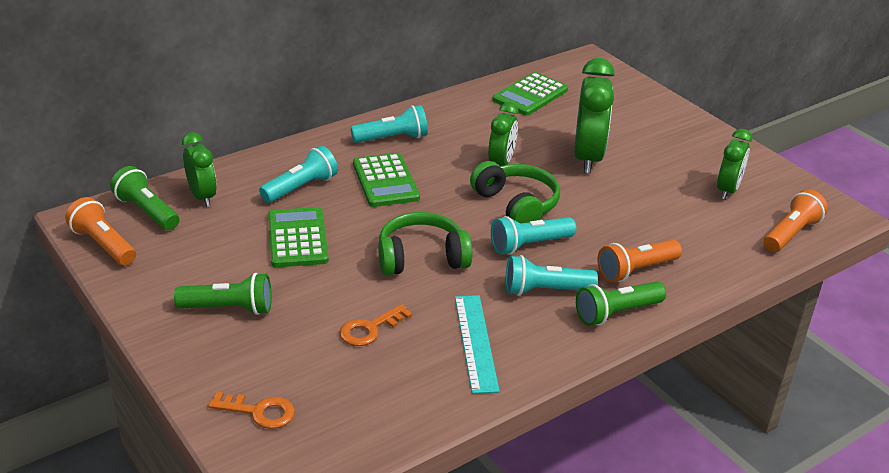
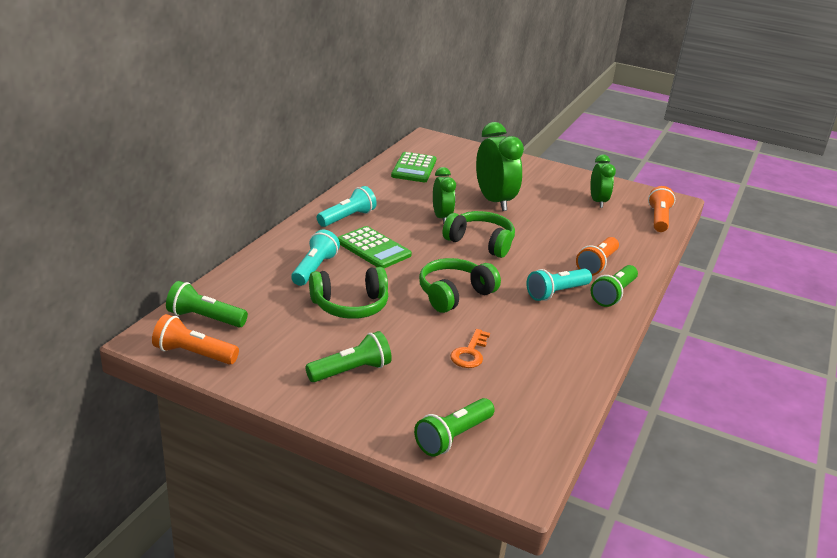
camera: 30 degrees left, 5 degrees down
(202, 196) = (241, 295): green clock -> none
(259, 412) = (453, 437): orange key -> green flashlight
(297, 238) = (350, 305): green calculator -> green headphones
(475, 342) = (548, 340): turquoise ruler -> none
(529, 245) = (516, 266): turquoise flashlight -> none

